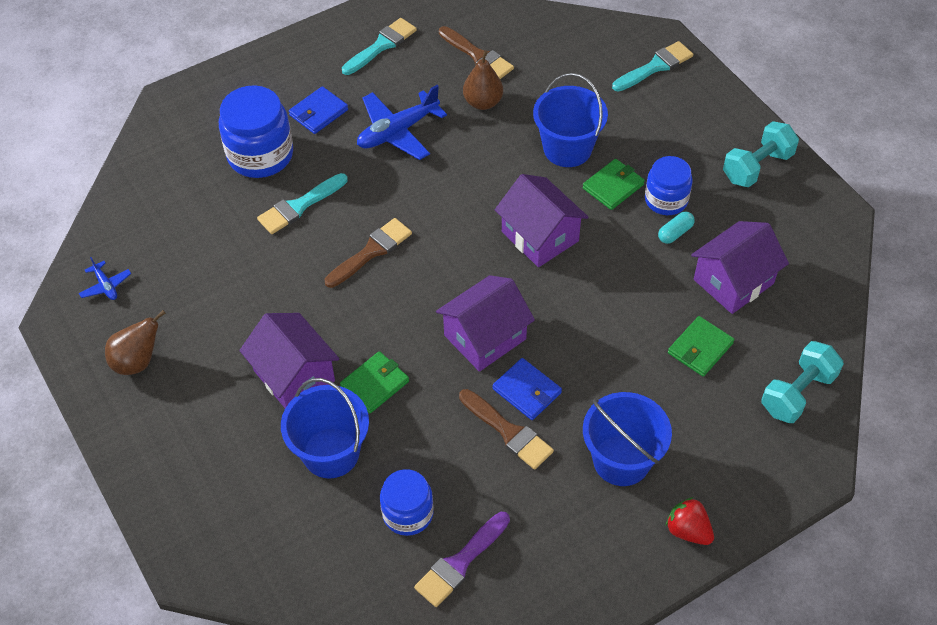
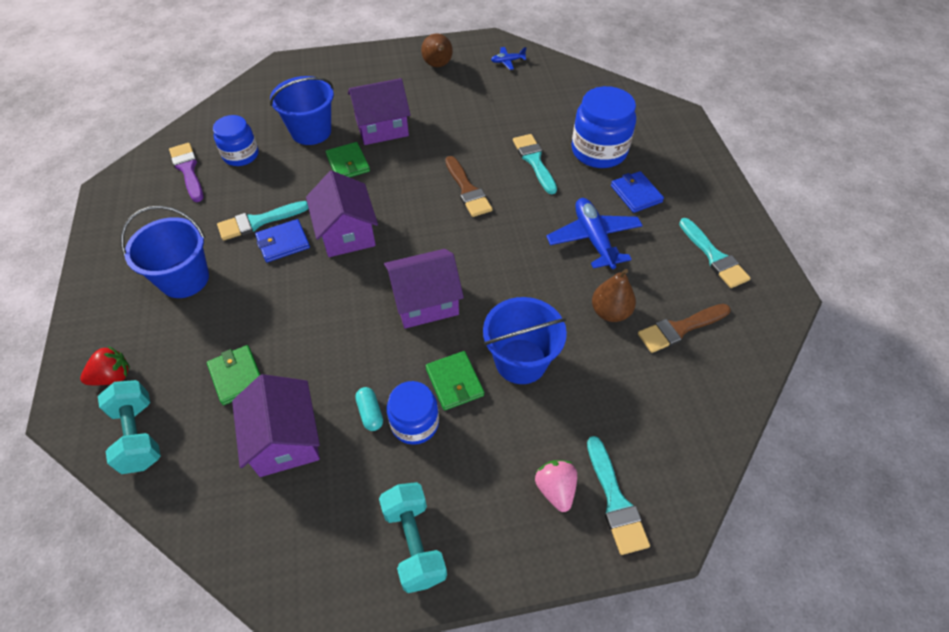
camera: 110 degrees right, 0 degrees up
(508, 432) = (258, 221): brown brush -> turquoise brush
(667, 100) = (555, 489): none -> pink strawberry
(688, 530) = (100, 297): red strawberry -> red strawberry (113, 377)

